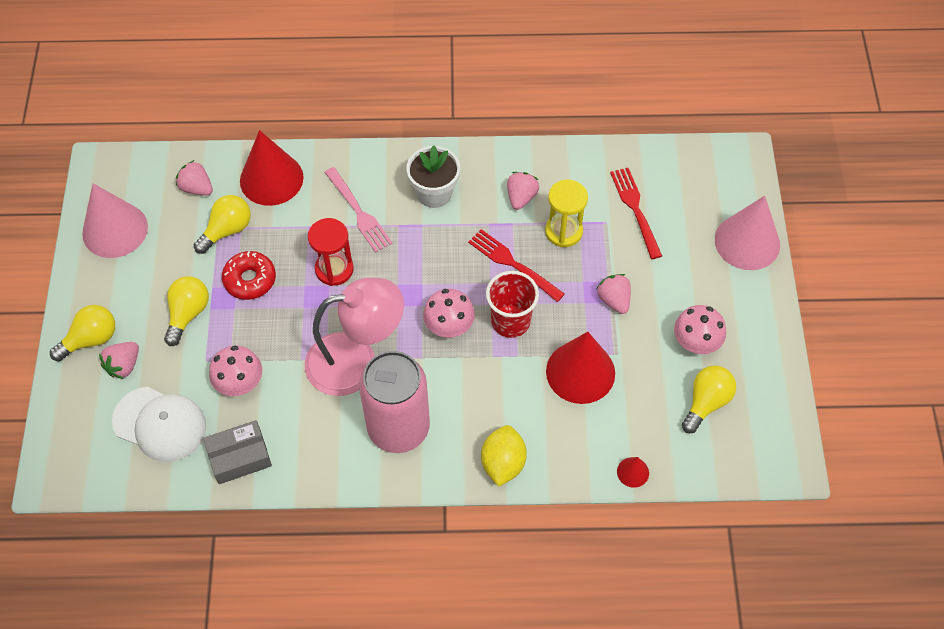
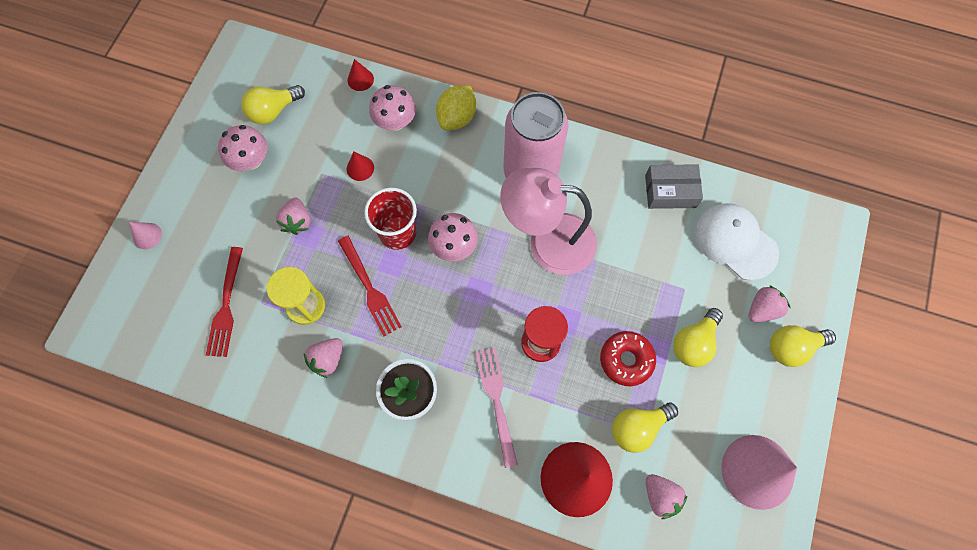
camera: 160 degrees left, 10 degrees up
(240, 383) = (657, 256): pink mushroom -> pink mushroom (395, 121)
(580, 372) = (360, 168): red cone -> red cone, size x0.45
(747, 242) = (147, 236): pink cone -> pink cone, size x0.45

